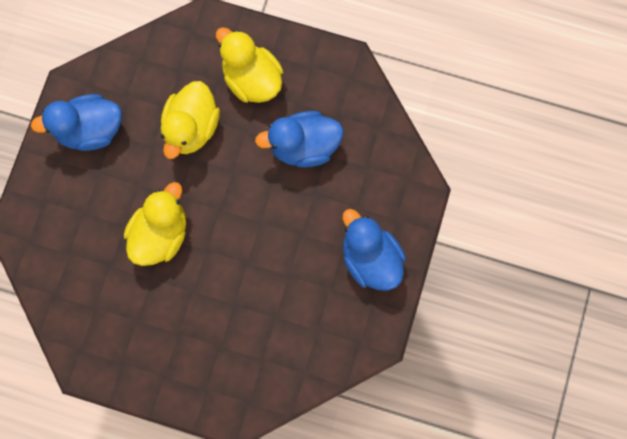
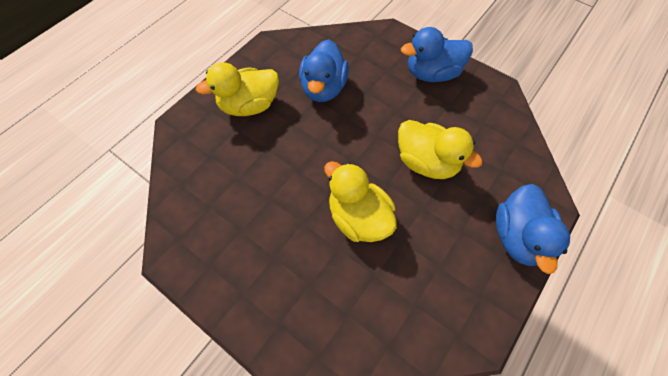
camera: 70 degrees left, 15 degrees down
(90, 130) = (226, 251): blue duck -> blue duck (517, 236)
(192, 128) = (269, 161): yellow duck -> yellow duck (426, 162)

